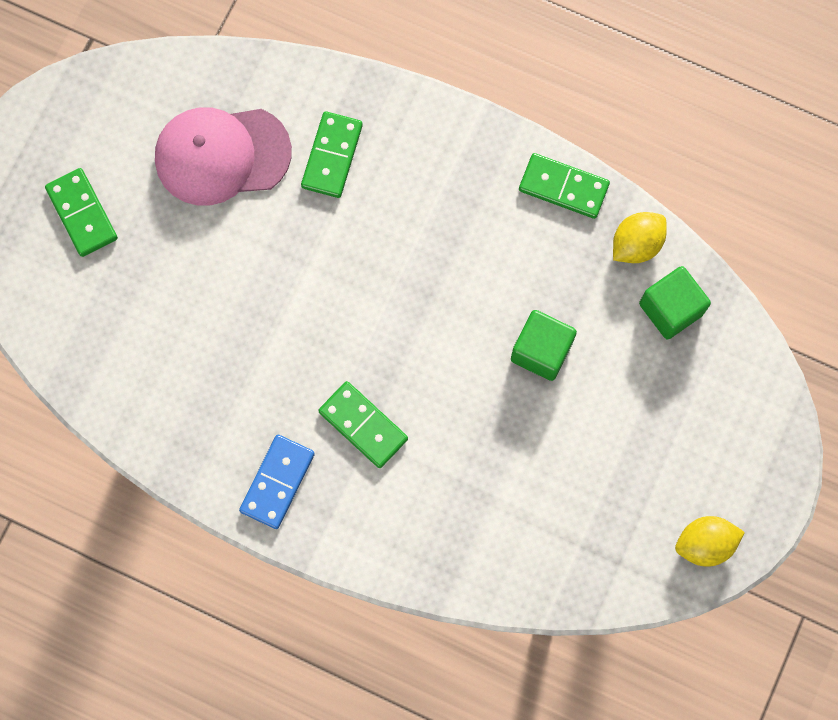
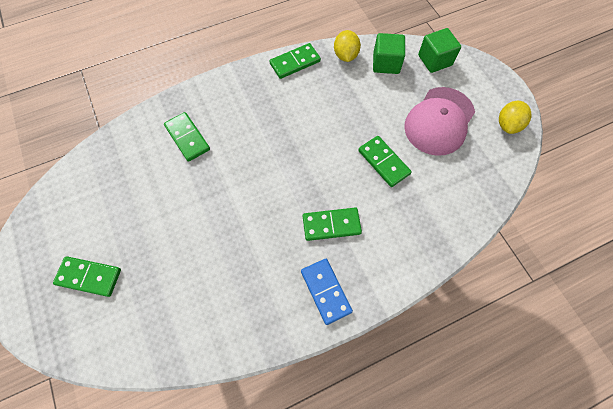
camera: 50 degrees left, 10 degrees down
(222, 155) = (135, 184): pink cap -> pink cap (439, 121)
(504, 423) = (384, 162): none -> green domino
(541, 351) = (362, 123): green cube -> green cube (435, 60)

